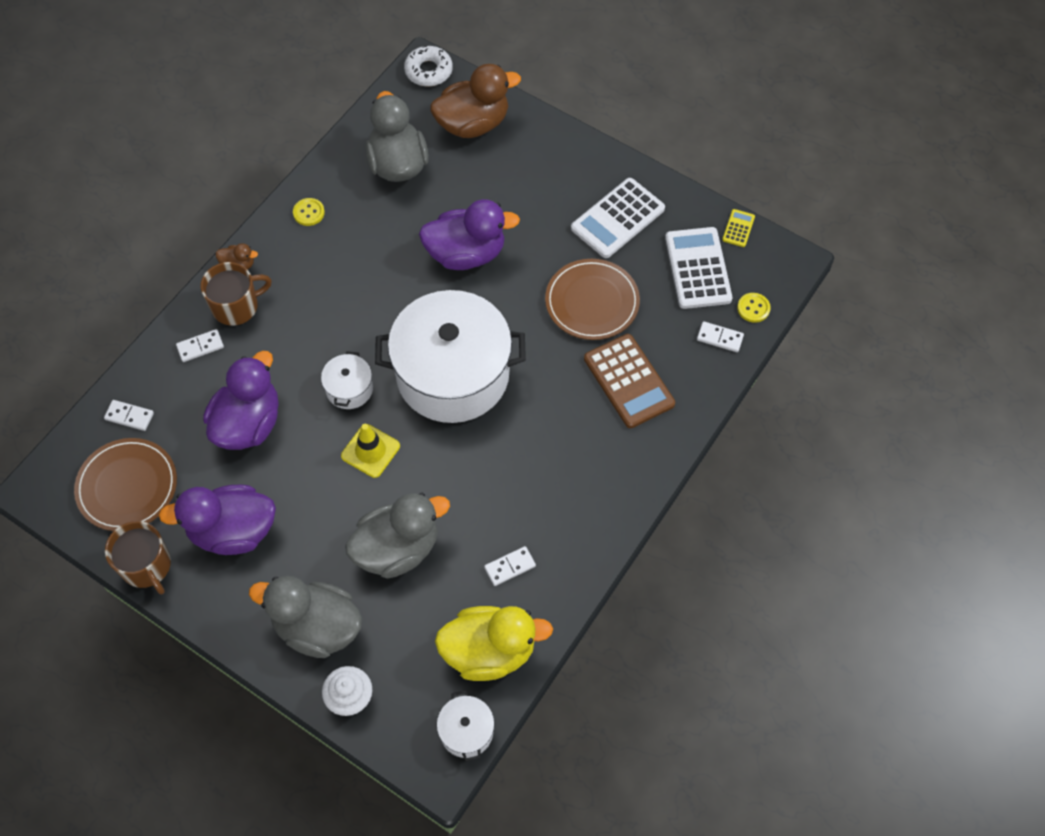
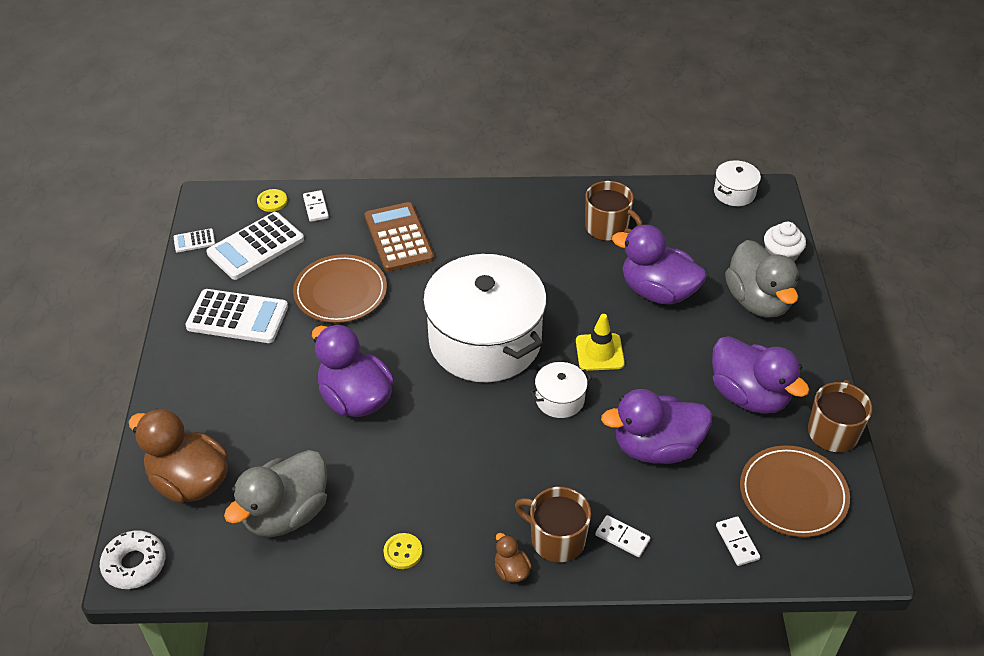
camera: 125 degrees left, 15 degrees down
(397, 549) = (657, 291): grey duck -> purple duck
(489, 651) = (674, 208): yellow duck -> none
(510, 567) = (607, 227): white domino -> brown mug
(629, 381) = (398, 238): brown calculator -> brown calculator turned 45 degrees counterclockwise
(738, 228) = (194, 241): yellow calculator -> white calculator

